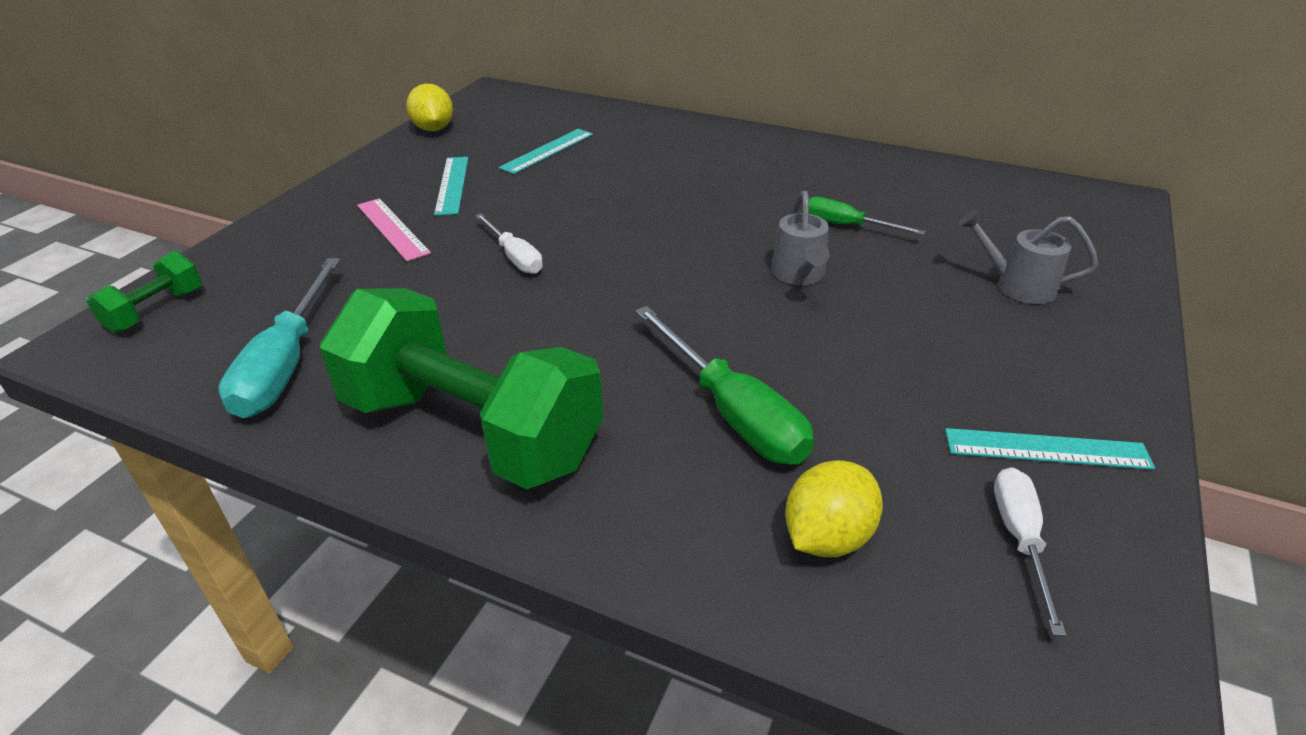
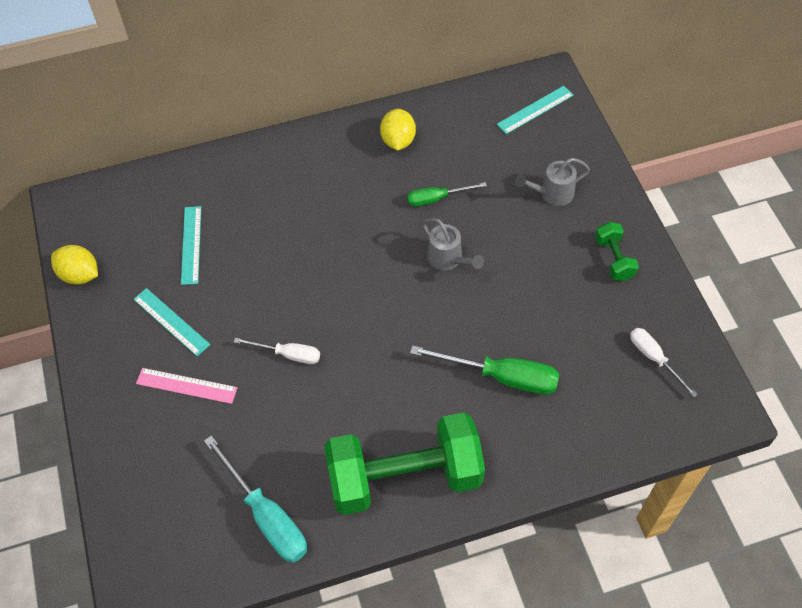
camera: 40 degrees left, 20 degrees up
(156, 311) = (139, 547): green dumbbell -> green dumbbell (614, 259)
(827, 537) = (592, 412): yellow lemon -> yellow lemon (398, 141)
(1046, 449) = (633, 301): turquoise ruler -> turquoise ruler (535, 109)

